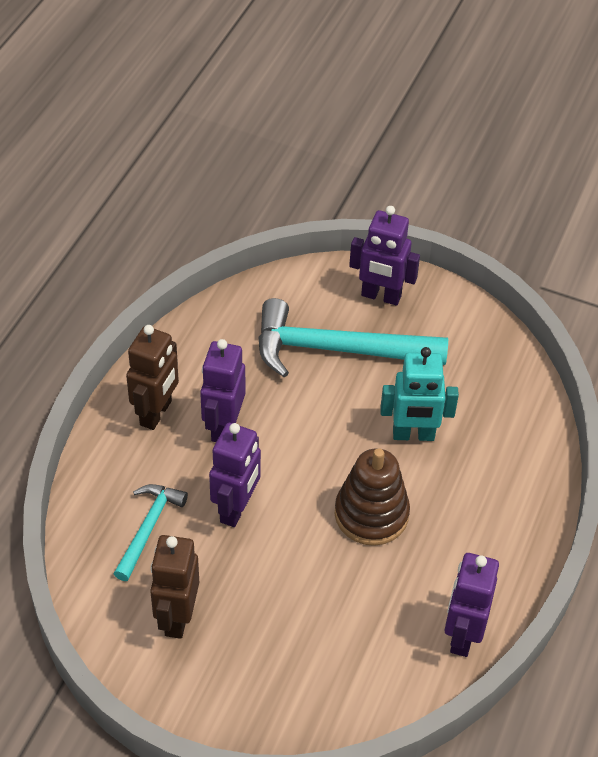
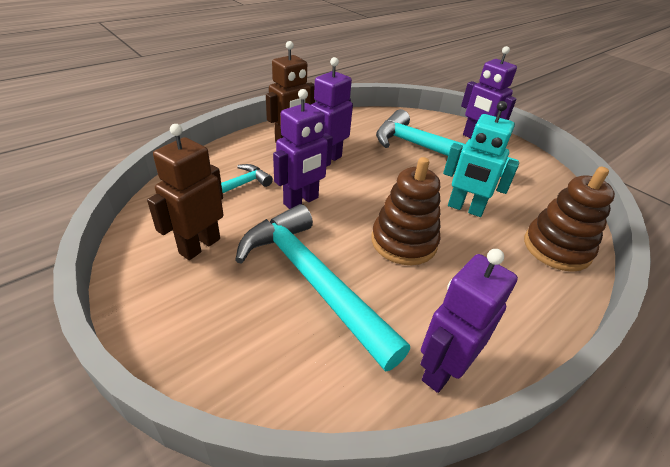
camera: 25 degrees right, 10 degrees down
(311, 603) = (312, 280): none -> turquoise hammer
(521, 450) = (556, 248): none -> brown stacking toy

